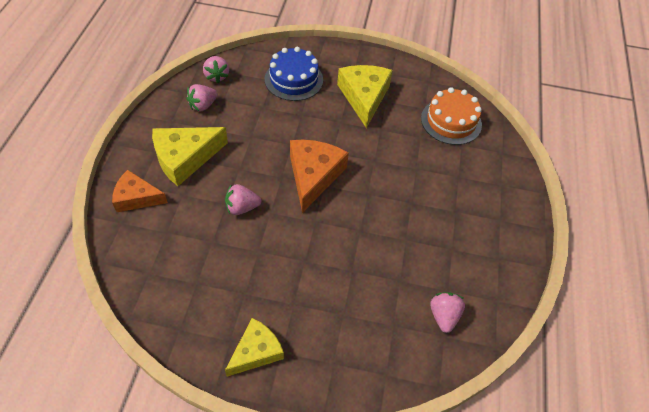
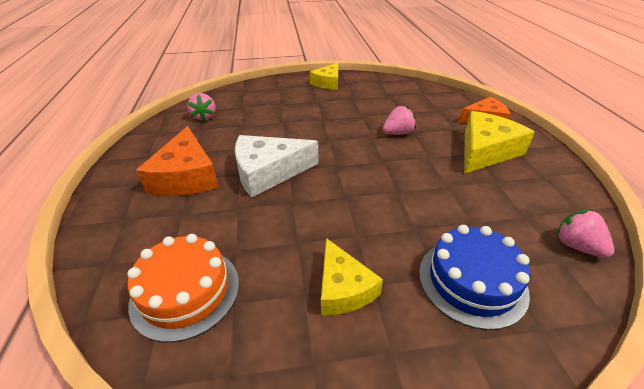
camera: 165 degrees right, 15 degrees down
(203, 105) = (537, 201): pink strawberry -> none
(313, 176) = (352, 170): orange cheese -> orange cheese (186, 176)
(364, 97) = (343, 288): yellow cheese -> yellow cheese, size x0.66
(385, 197) = (268, 172): none -> white cheese

